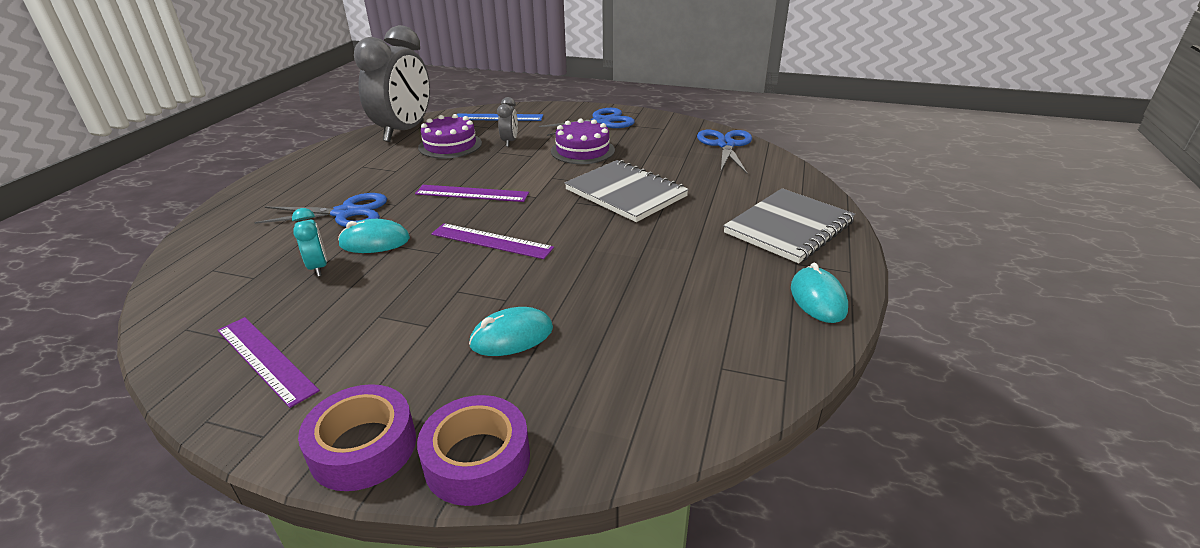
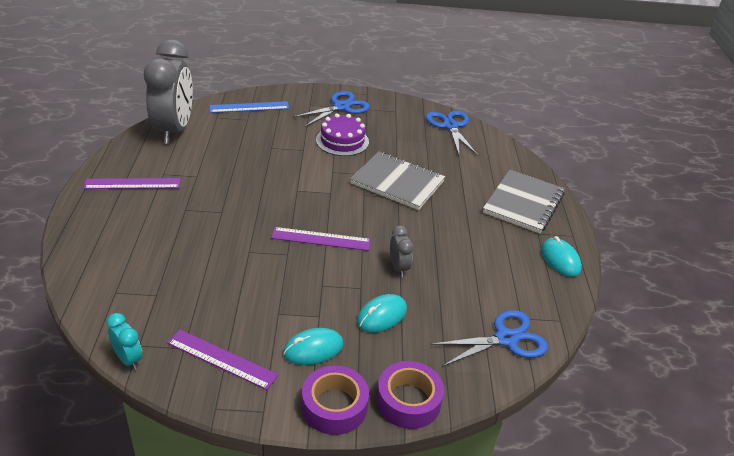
camera: 20 degrees left, 5 degrees up
(318, 267) = (202, 279): turquoise clock -> turquoise clock (128, 359)
(345, 213) = (186, 225): blue scissors -> blue scissors (506, 339)
(374, 242) = (230, 250): turquoise mouse -> turquoise mouse (313, 349)
(450, 145) = (226, 143): purple cake -> none
(472, 193) = (278, 195): purple ruler -> purple ruler (132, 184)
(509, 142) = (276, 136): grey clock -> grey clock (398, 268)

